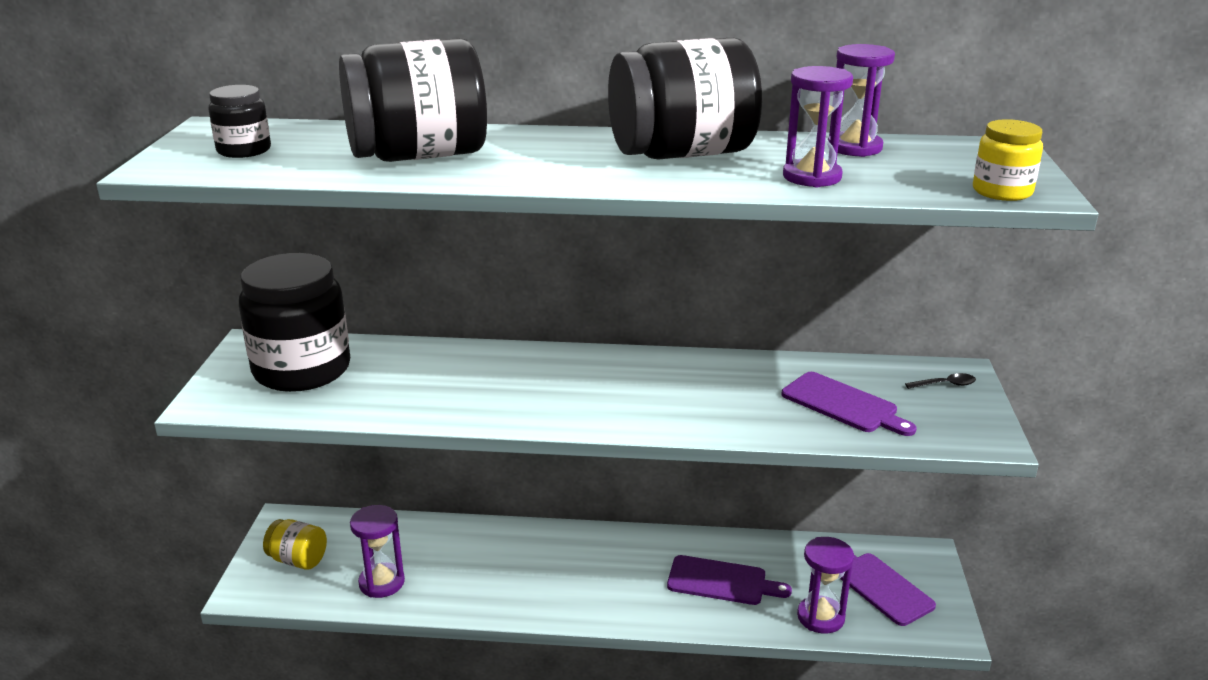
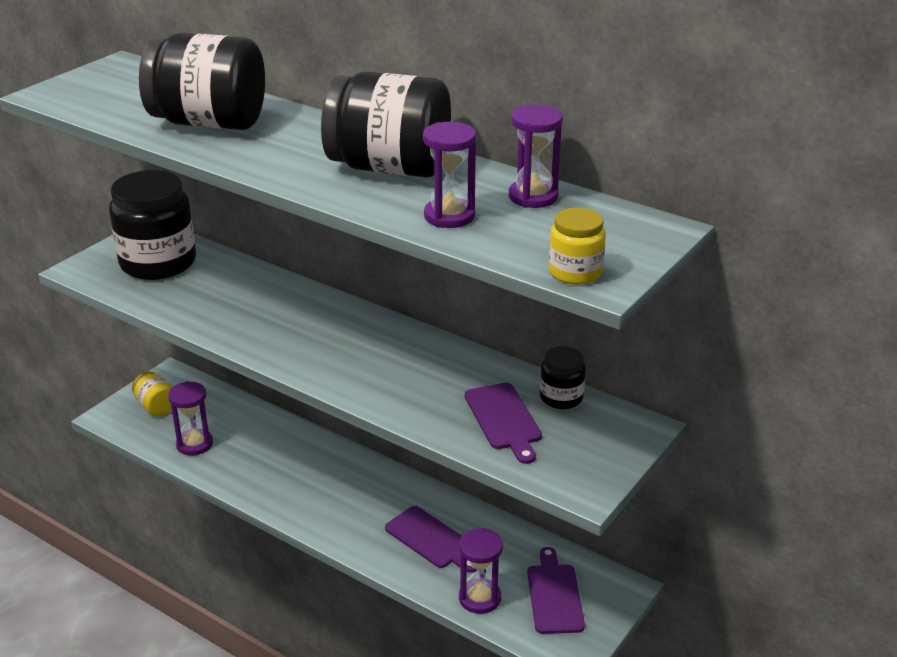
camera: 30 degrees right, 5 degrees up
(244, 150) = (111, 91): black jar -> black jar (561, 397)
(945, 384) = (612, 432): black spoon -> none

